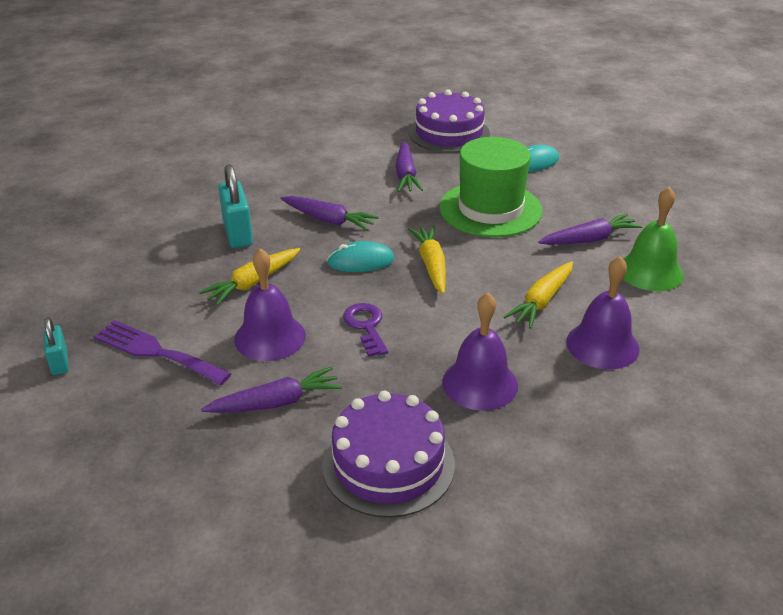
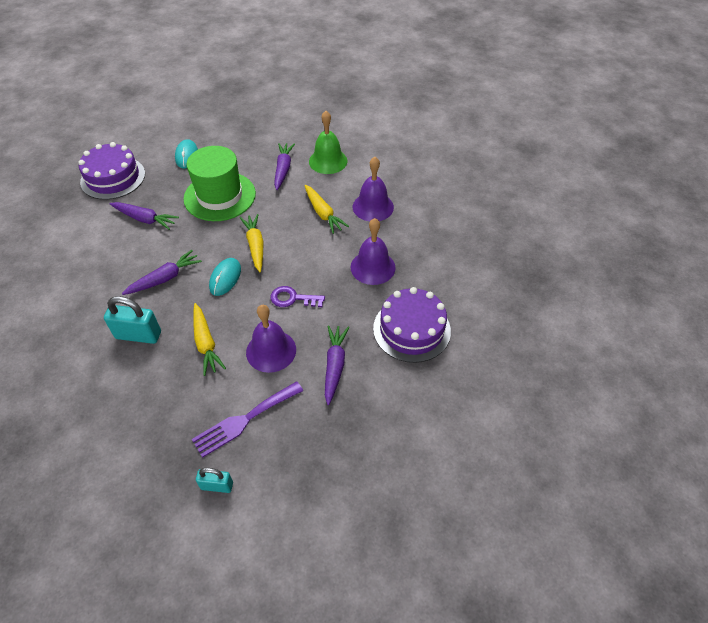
camera: 65 degrees left, 15 degrees up
(431, 265) = (255, 246): yellow carrot -> yellow carrot turned 60 degrees clockwise

